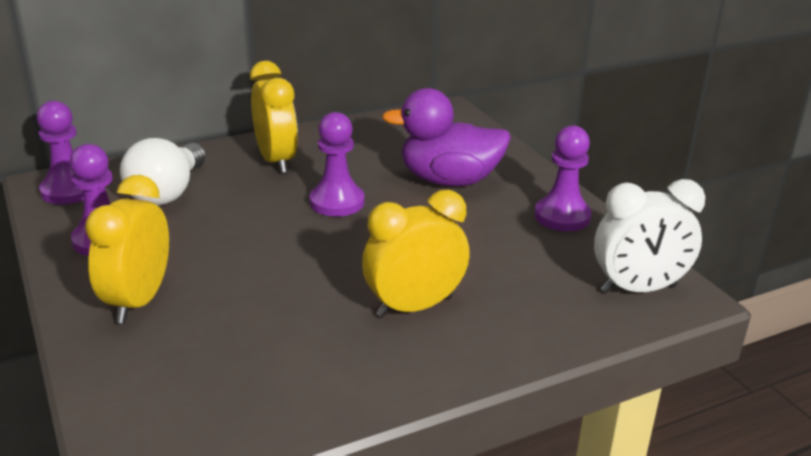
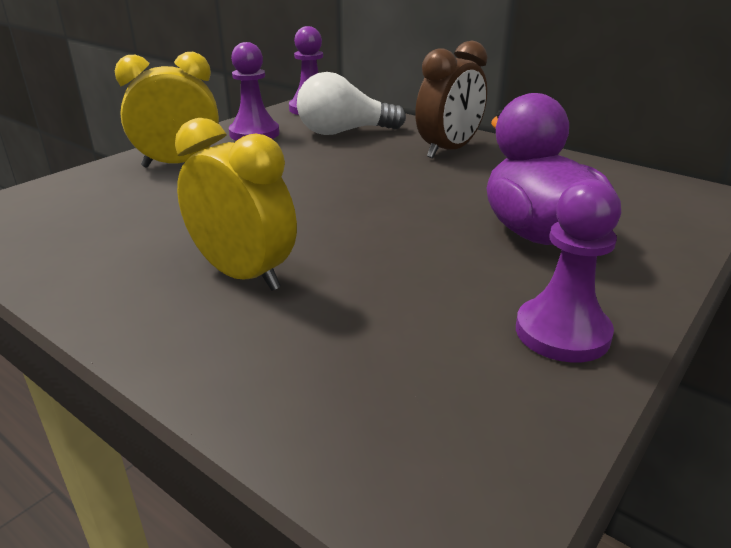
camera: 65 degrees right, 0 degrees up
(276, 161) = (449, 150): yellow clock -> brown clock
(337, 202) = (408, 190): purple pawn -> none
(638, 289) = (428, 458): white clock -> none

